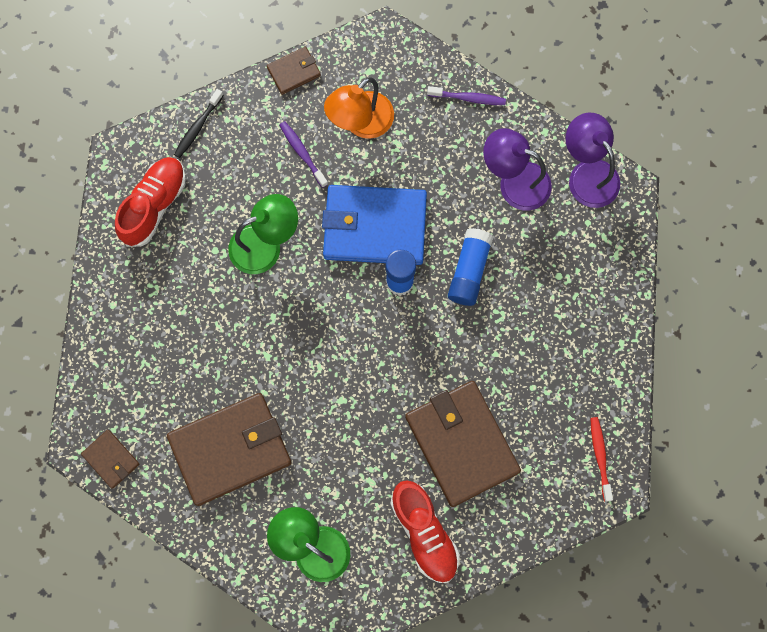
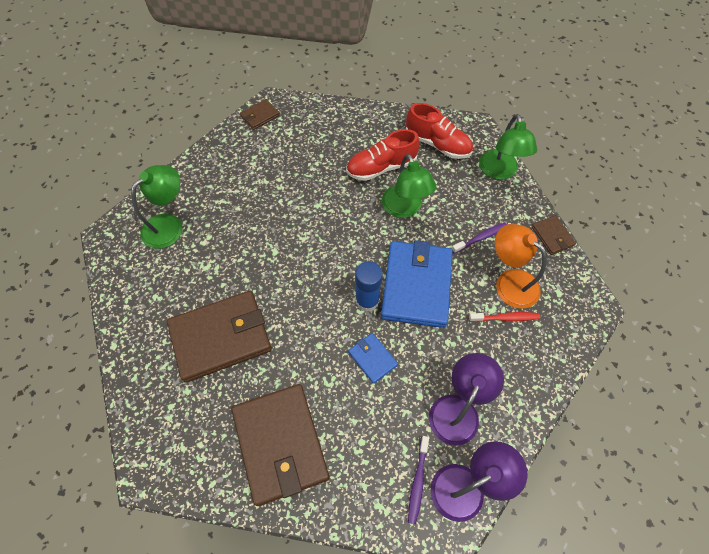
camera: 95 degrees right, 15 degrees down
(198, 127) = (499, 171): black toothbrush -> green lamp
(230, 449) = (252, 180): brown wallet -> brown wallet (280, 444)
(424, 533) = (156, 302): red shoe -> red shoe (381, 167)
(468, 98) = (541, 374): purple toothbrush -> purple toothbrush (417, 482)
(469, 271) = (372, 358): blue glue stick -> blue wallet
(600, 456) = (181, 460): red toothbrush -> red toothbrush (505, 318)

